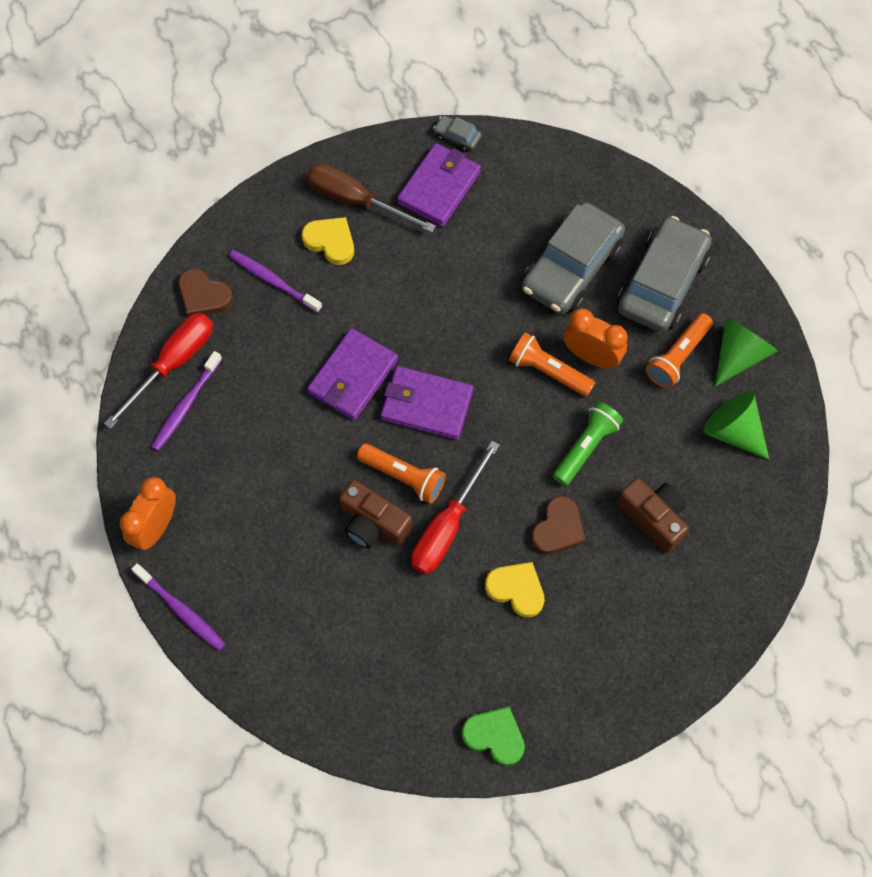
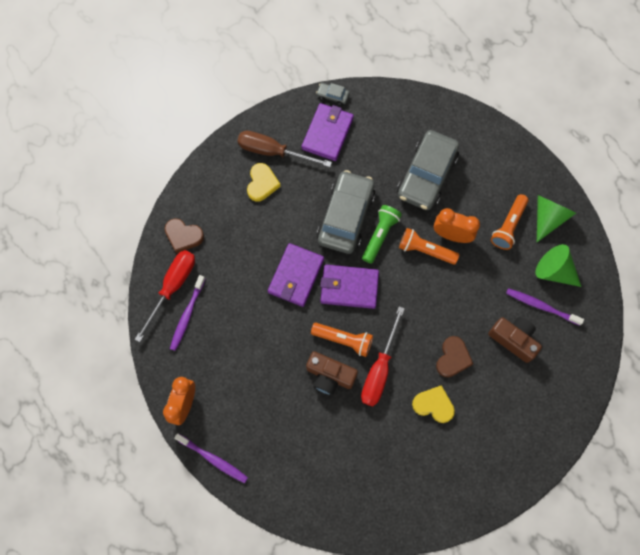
camera: 10 degrees left, 5 degrees up
(273, 281) = (228, 217): purple toothbrush -> purple toothbrush (541, 306)
(330, 242) = (262, 184): yellow heart -> yellow heart turned 75 degrees clockwise
(494, 736) = (439, 508): green heart -> none
(586, 447) = (460, 299): green flashlight -> green flashlight (380, 235)
(661, 283) = (488, 176): grey car -> grey car (345, 217)

